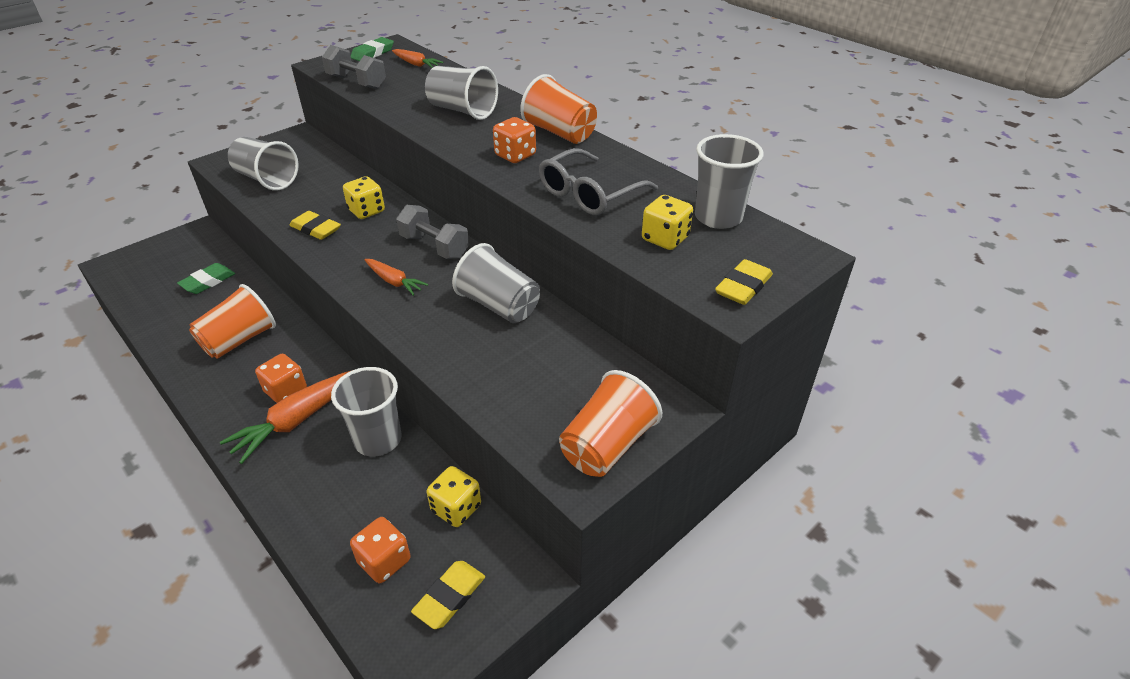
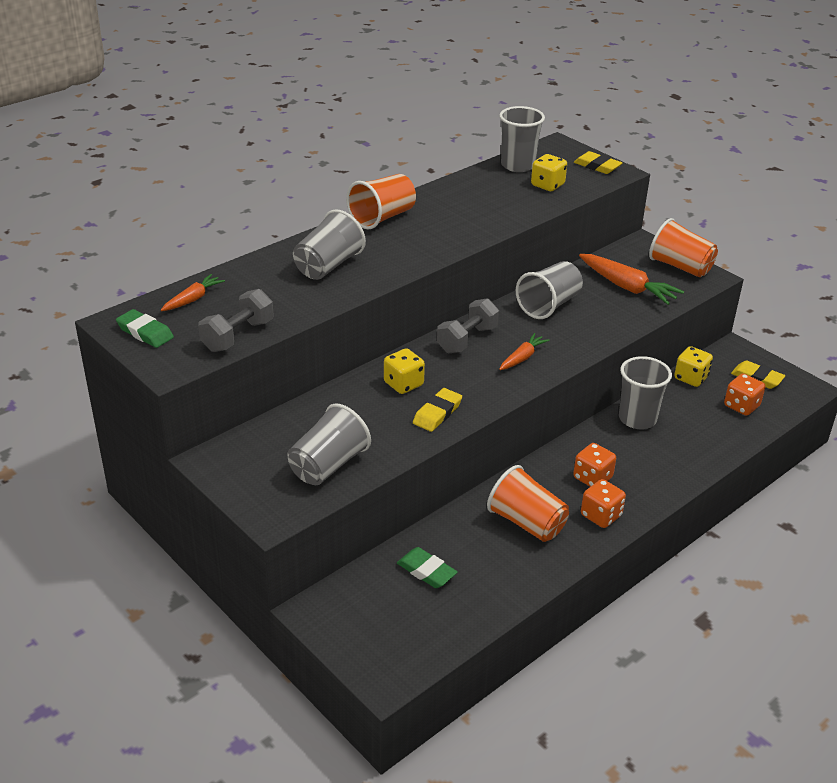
camera: 90 degrees left, 5 degrees down
(298, 420) = (625, 465): orange carrot -> orange carrot (626, 287)
(515, 155) = (425, 238): orange dice -> orange dice (601, 516)
(589, 194) = (488, 209): grey glasses -> none

